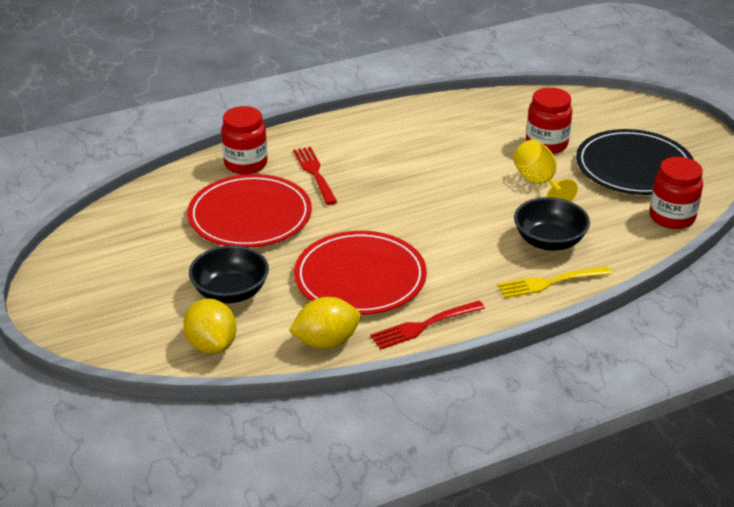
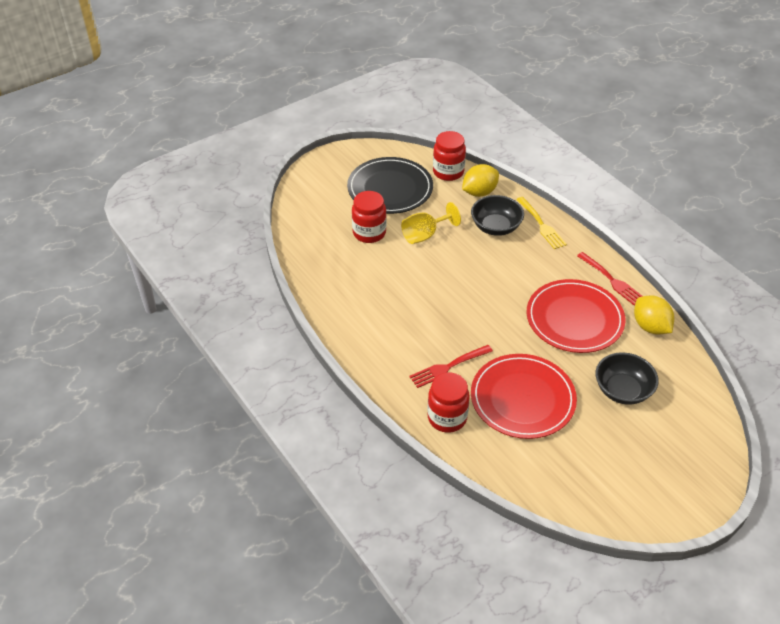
camera: 100 degrees left, 10 degrees up
(212, 345) = (683, 388): yellow lemon -> yellow lemon (479, 192)

